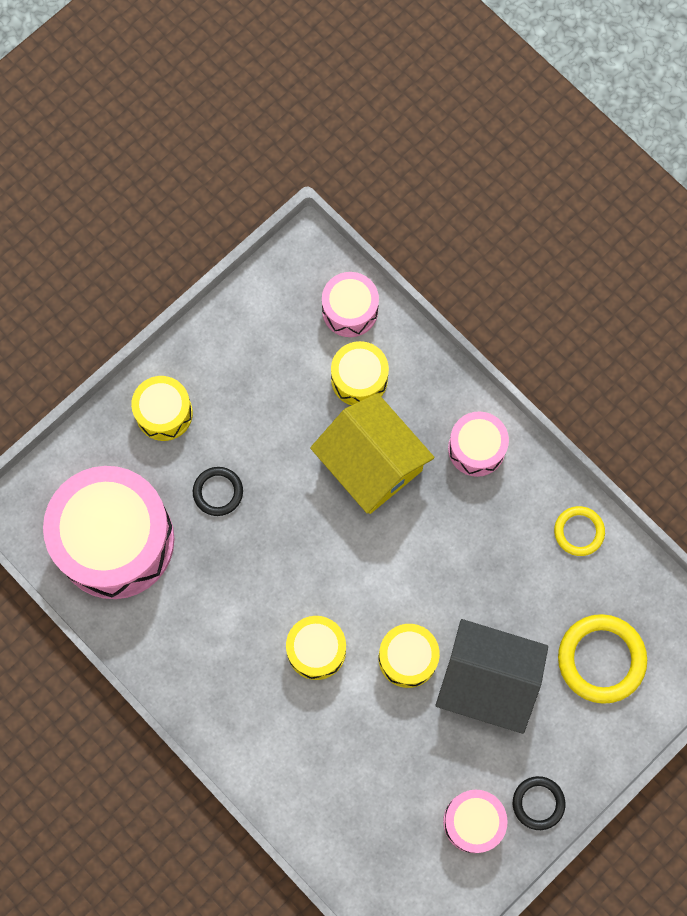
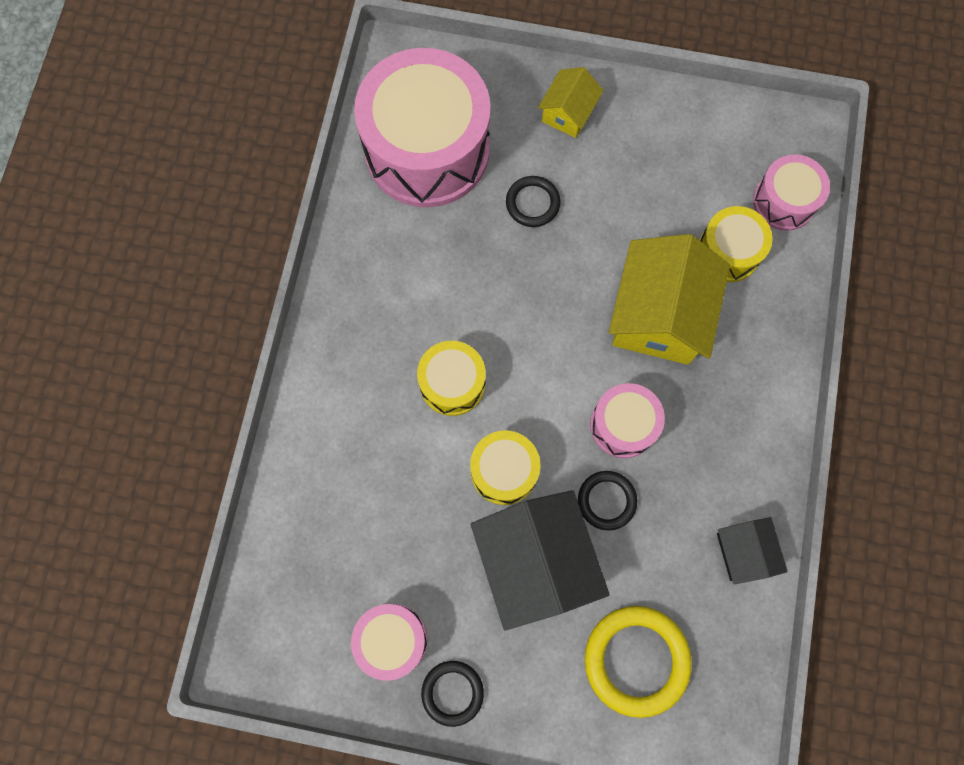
camera: 55 degrees right, 0 degrees up
(164, 413) = (568, 113): yellow drum -> yellow house
(476, 448) = (747, 400): pink drum -> pink drum (623, 425)
(479, 600) = (606, 501): none -> black ring
(579, 532) = (744, 552): yellow ring -> black house

